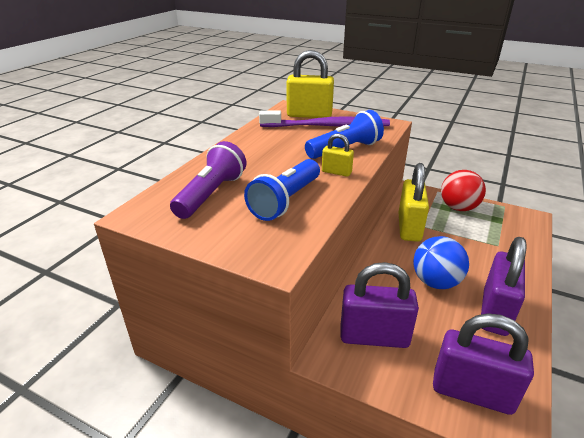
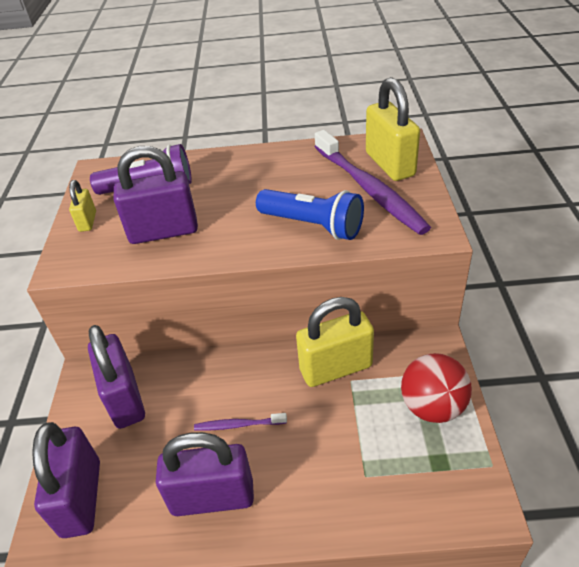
camera: 65 degrees right, 10 degrees up
(285, 201) = (163, 231): blue flashlight -> purple padlock
(336, 172) = (248, 240): yellow padlock -> yellow padlock (87, 221)
(435, 282) = (238, 425): blue ball -> purple toothbrush

